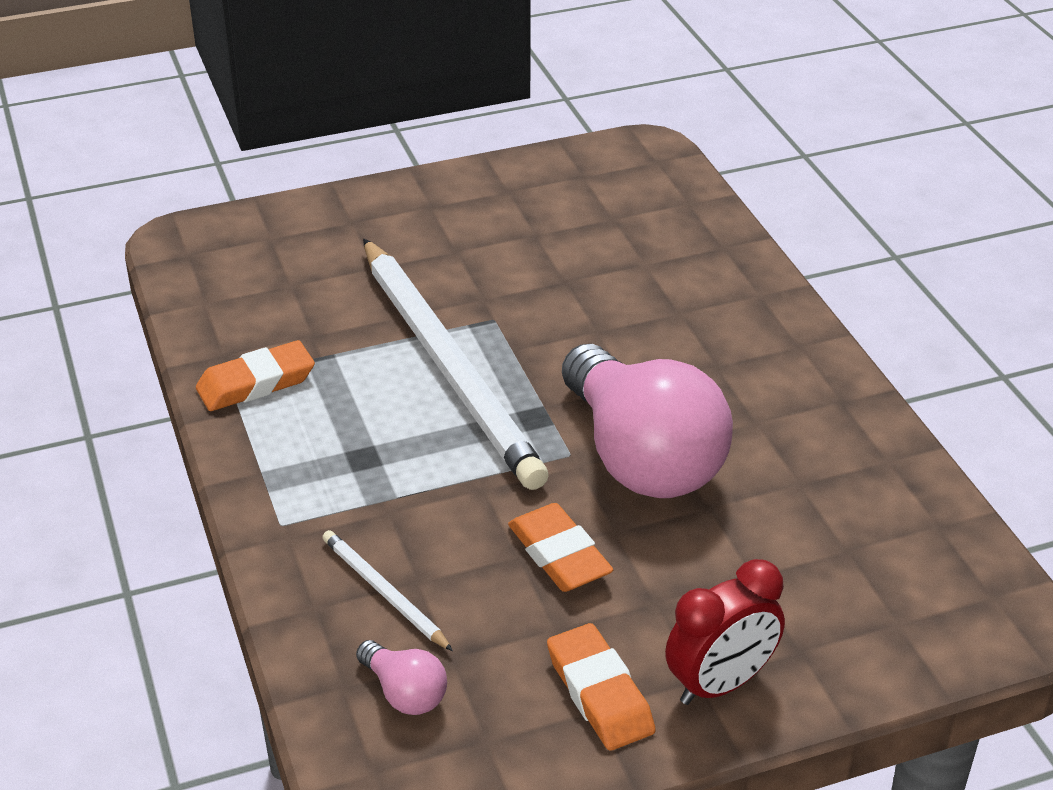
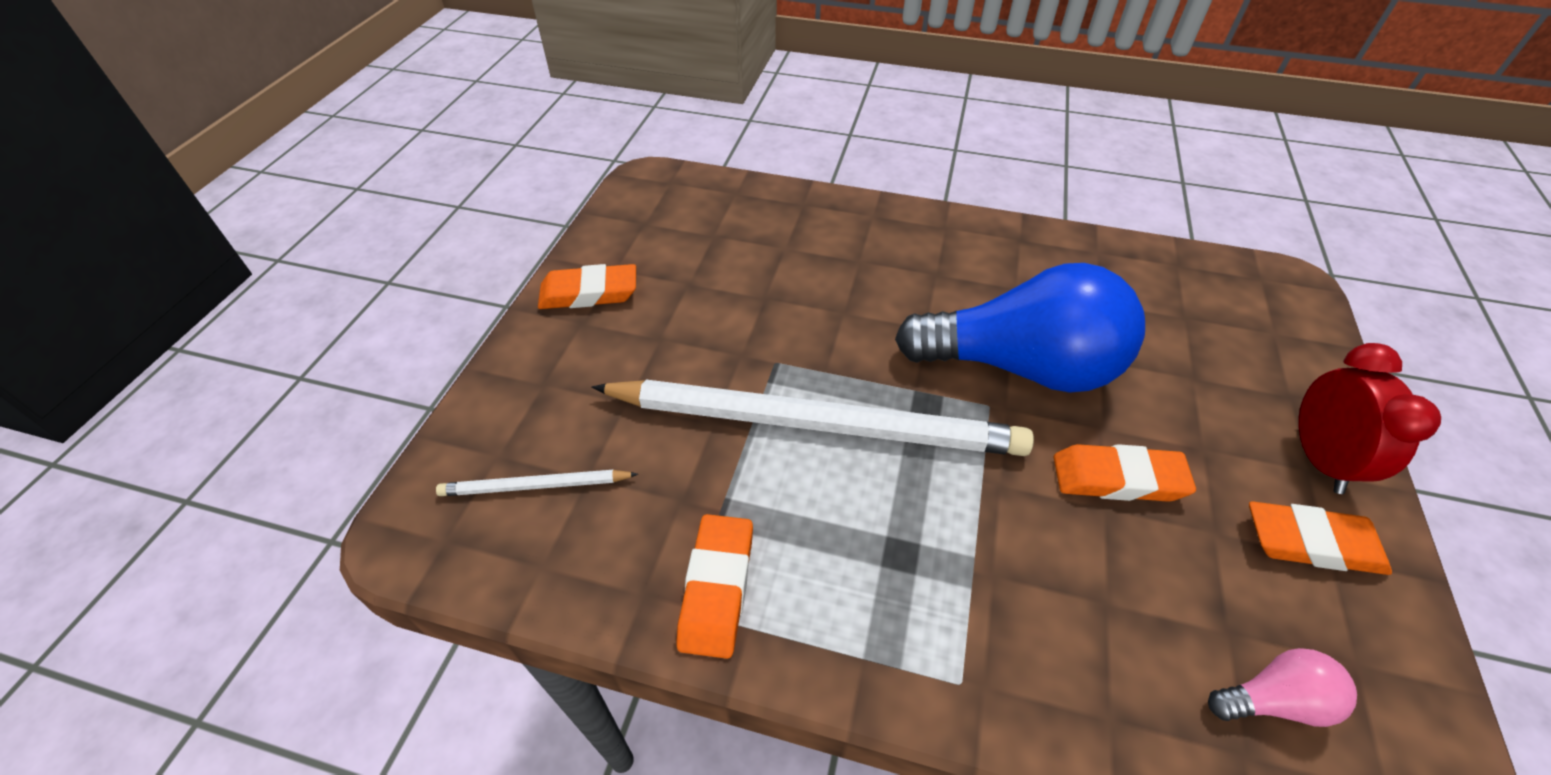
camera: 55 degrees left, 10 degrees up
(384, 592) = (1114, 641): white pencil -> white pencil (535, 486)
(466, 192) = (589, 293): none -> orange eraser
(641, 457) = (1020, 366): pink light bulb -> blue light bulb

